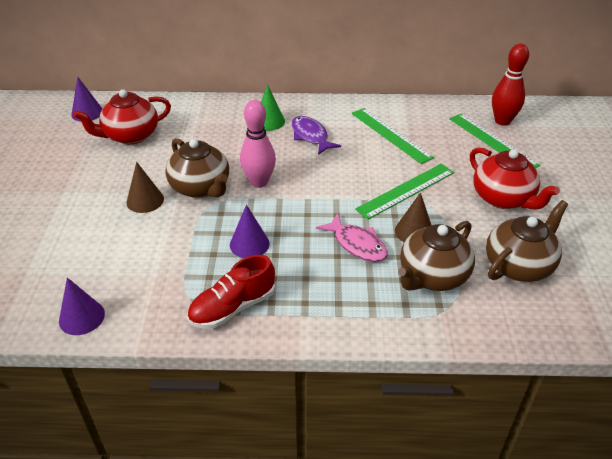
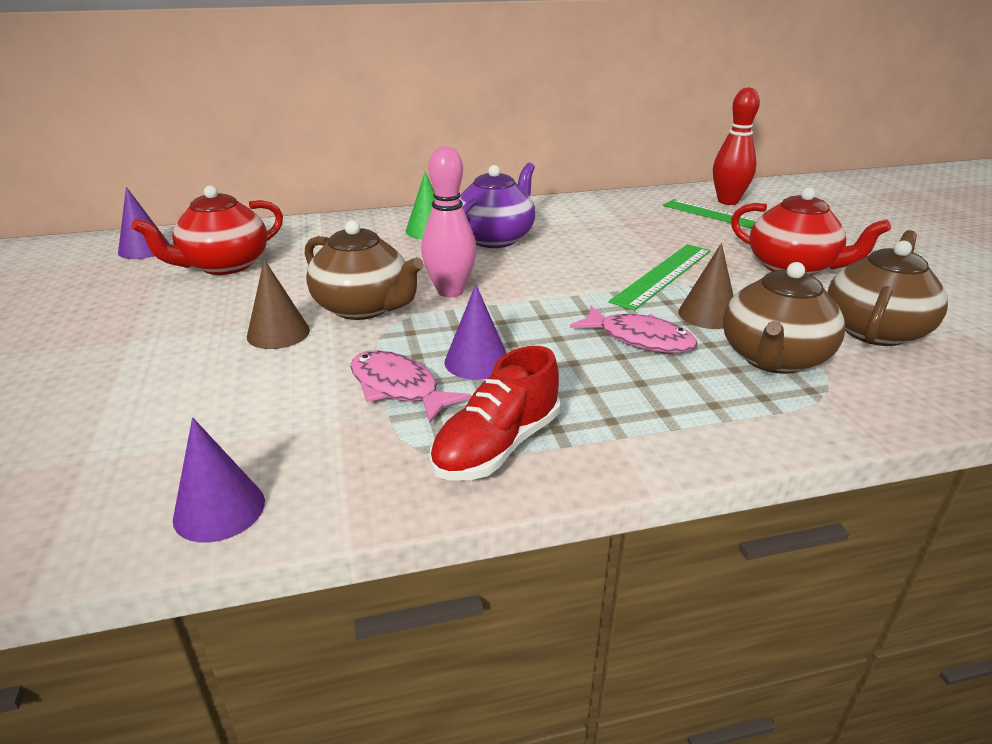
camera: 15 degrees left, 10 degrees down
(197, 256) = (398, 388): none -> pink fish
(310, 136) = (495, 238): purple fish -> purple teapot
(390, 135) = (601, 226): green ruler -> none

